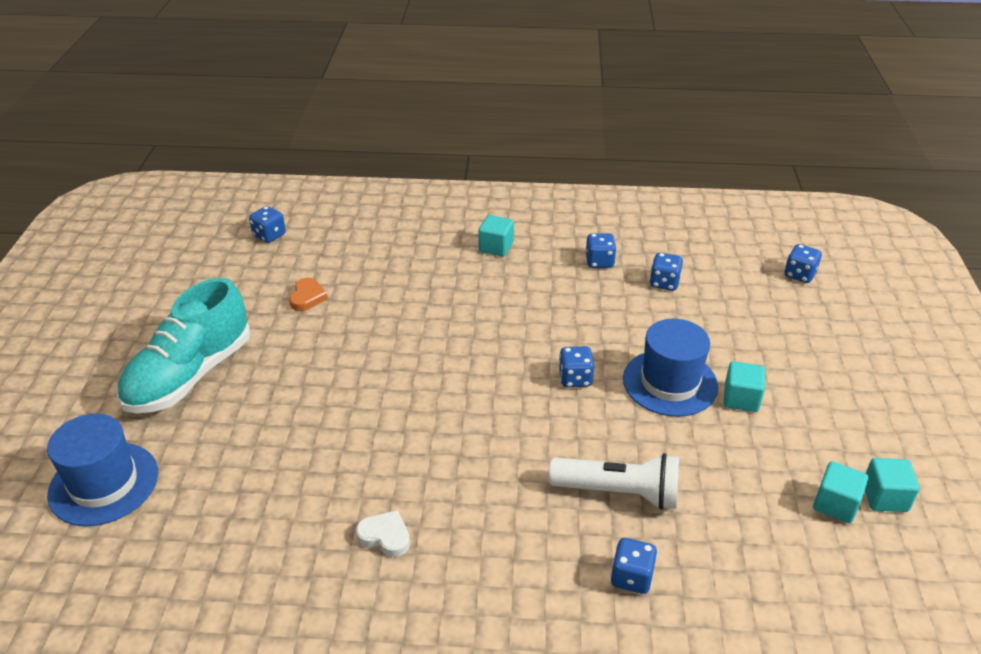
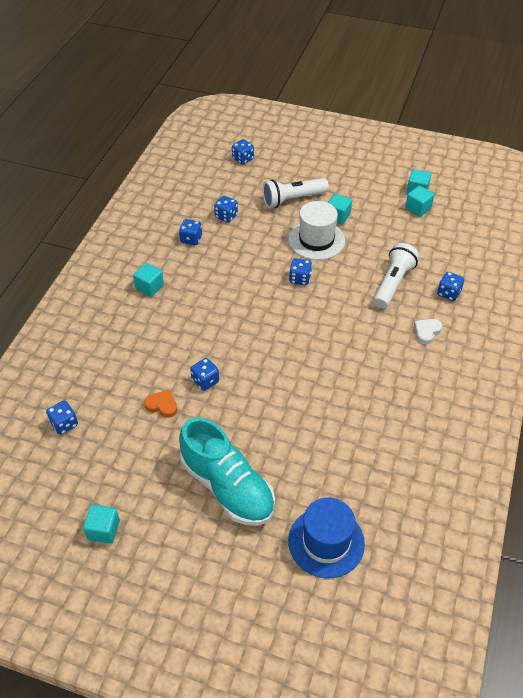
camera: 75 degrees left, 10 degrees up
(131, 293) = (103, 530): none -> turquoise cube
(353, 324) = (205, 381): none -> blue dice
(385, 536) = (403, 389): white heart -> white heart (426, 332)
(670, 382) = (316, 240): blue hat -> white hat
(745, 341) = (292, 199): none -> white flashlight

